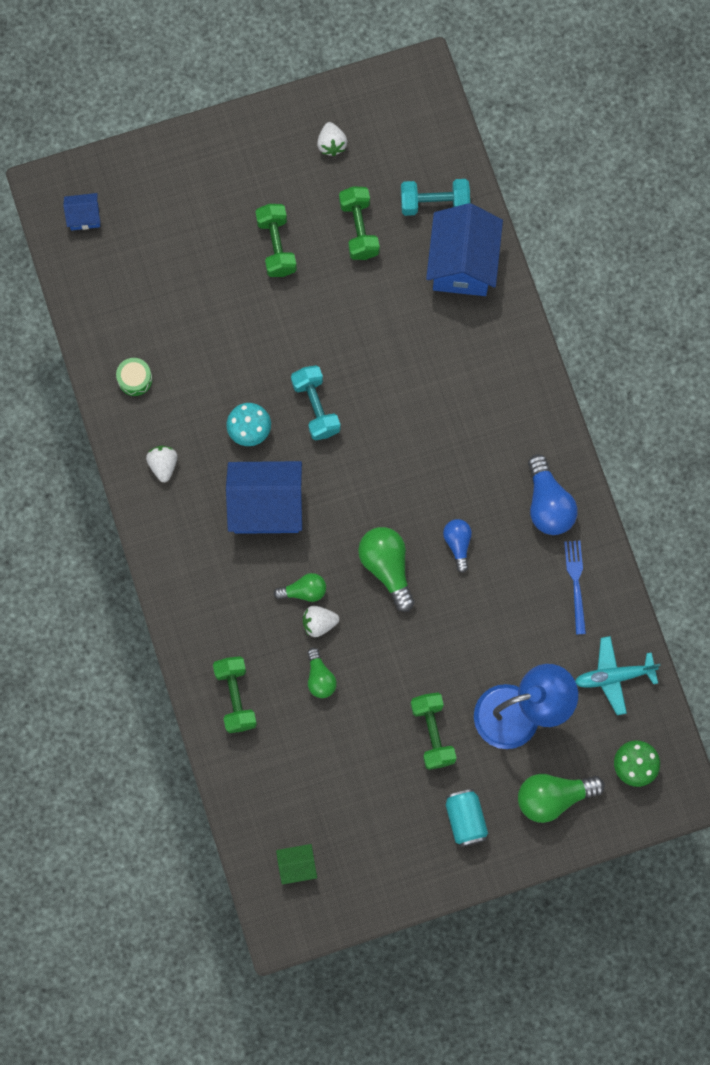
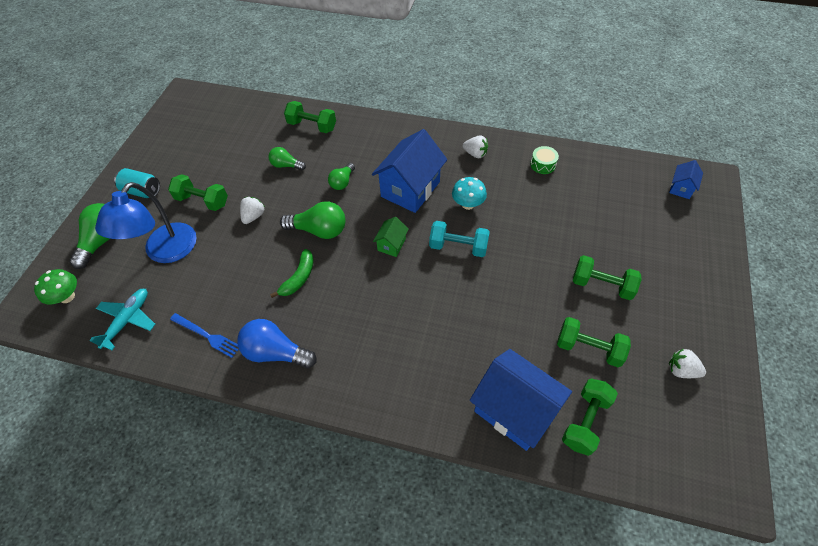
camera: 125 degrees right, 20 degrees down
(297, 865) = (204, 111): green house -> green house (391, 244)
(319, 623) = (317, 180): white strawberry -> white strawberry (253, 216)
(434, 203) = (585, 421): turquoise dumbbell -> green dumbbell
(458, 544) = (299, 278): blue light bulb -> green banana

